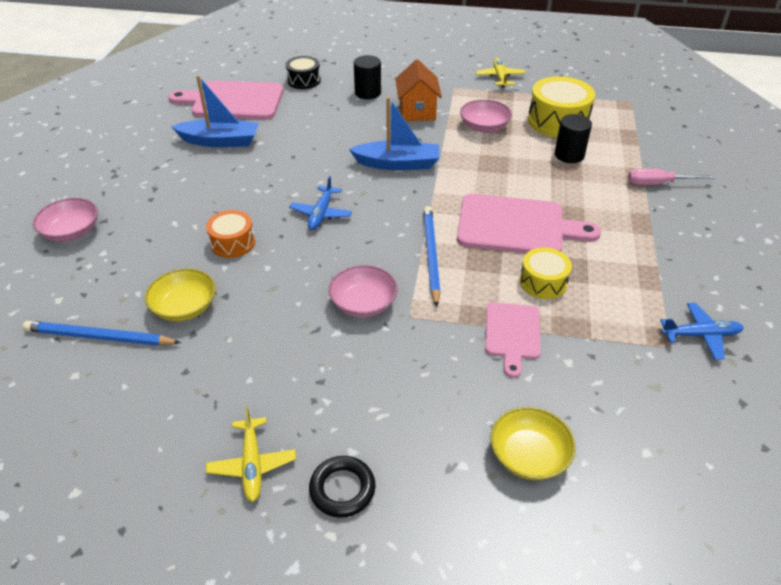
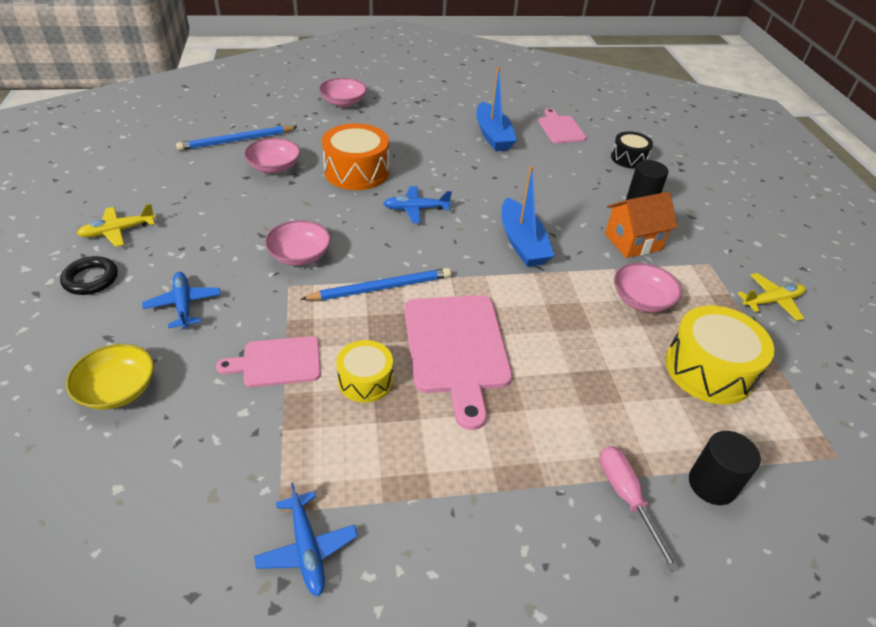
camera: 70 degrees right, 0 degrees up
(99, 337) = (236, 141): blue pencil -> blue pencil turned 105 degrees counterclockwise
(184, 307) = (274, 167): yellow bowl -> pink bowl
(232, 243) = (356, 171): orange drum -> orange drum, size x1.66
(233, 101) = (560, 128): pink cutting board -> pink cutting board, size x0.58
(414, 400) = (183, 305): none -> blue plane
(569, 155) = (634, 387): black cylinder -> black cylinder (712, 484)

